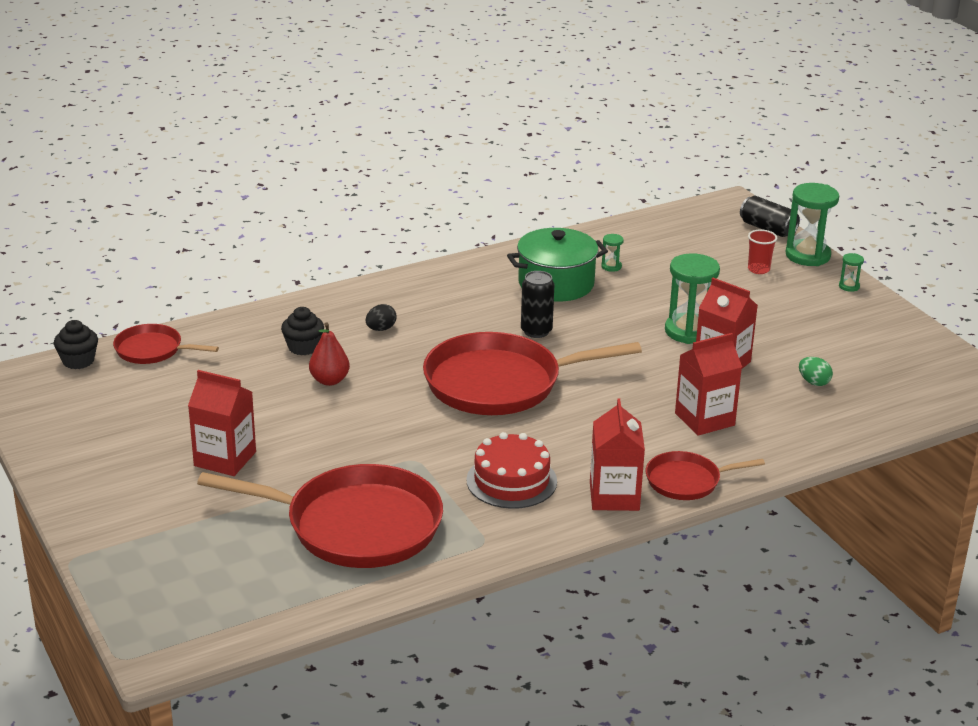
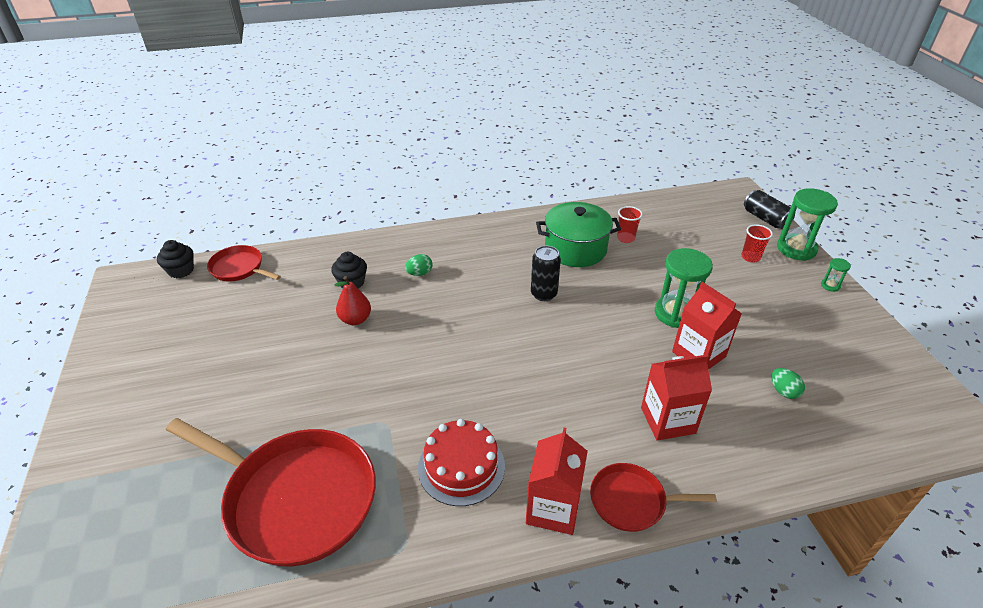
camera: 15 degrees right, 10 degrees up
(225, 459) = (228, 391): red carton -> none
(381, 329) = (419, 273): black egg -> green egg
(499, 383) = (493, 345): red pan -> none
(611, 266) = (625, 238): green hourglass -> red cup

